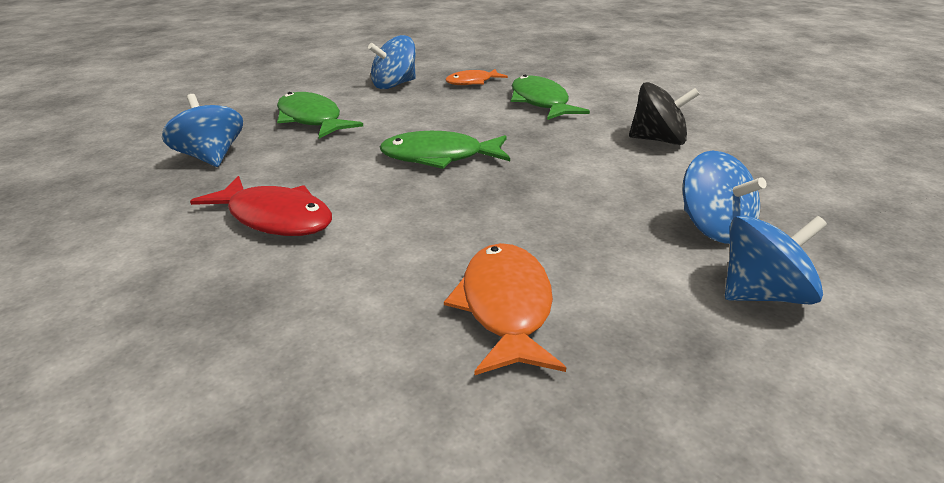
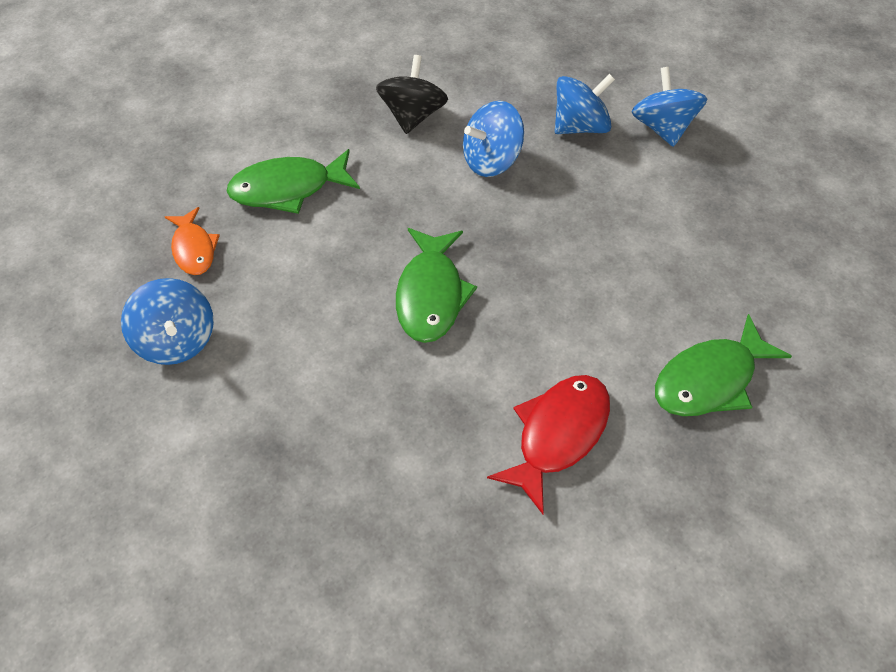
camera: 85 degrees left, 25 degrees up
(210, 158) = (404, 535): blue spinning top -> blue spinning top (491, 160)
(311, 119) = (294, 433): green fish -> green fish (710, 379)
(506, 307) = (687, 264): orange fish -> none

